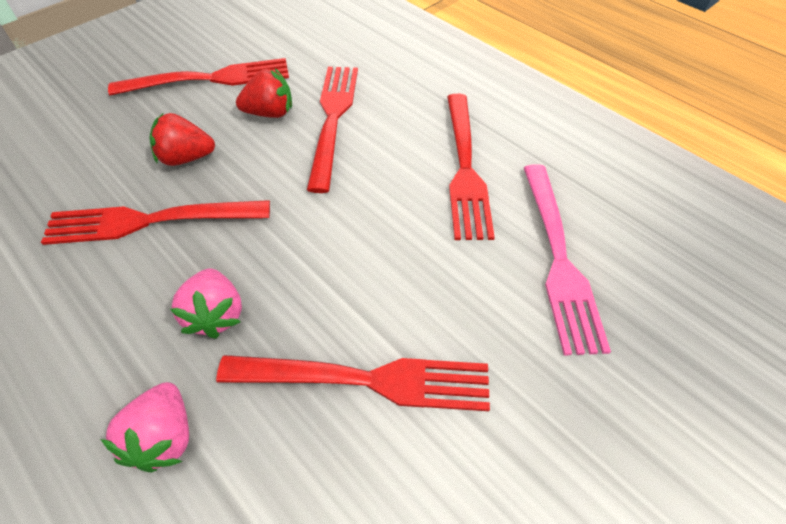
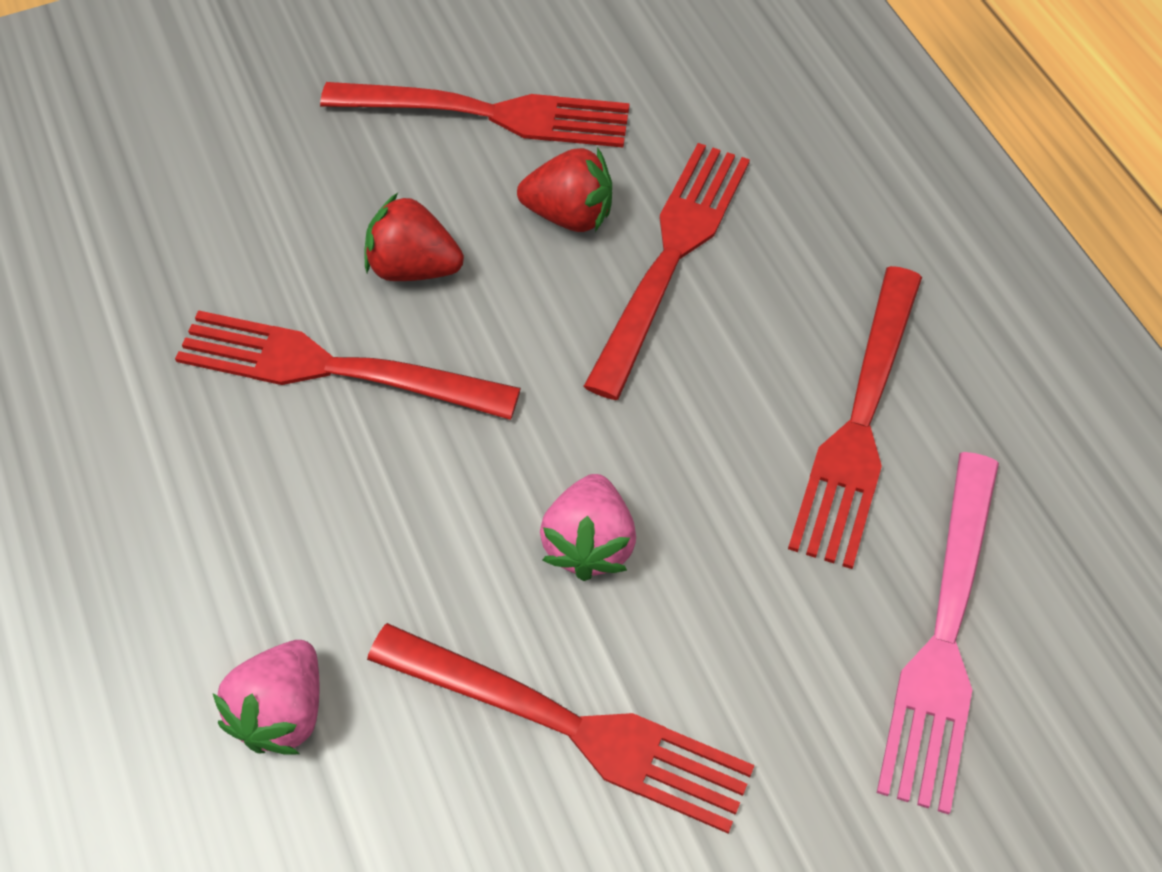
camera: 20 degrees right, 5 degrees up
(216, 315) = (391, 556): pink strawberry -> pink strawberry (589, 543)

